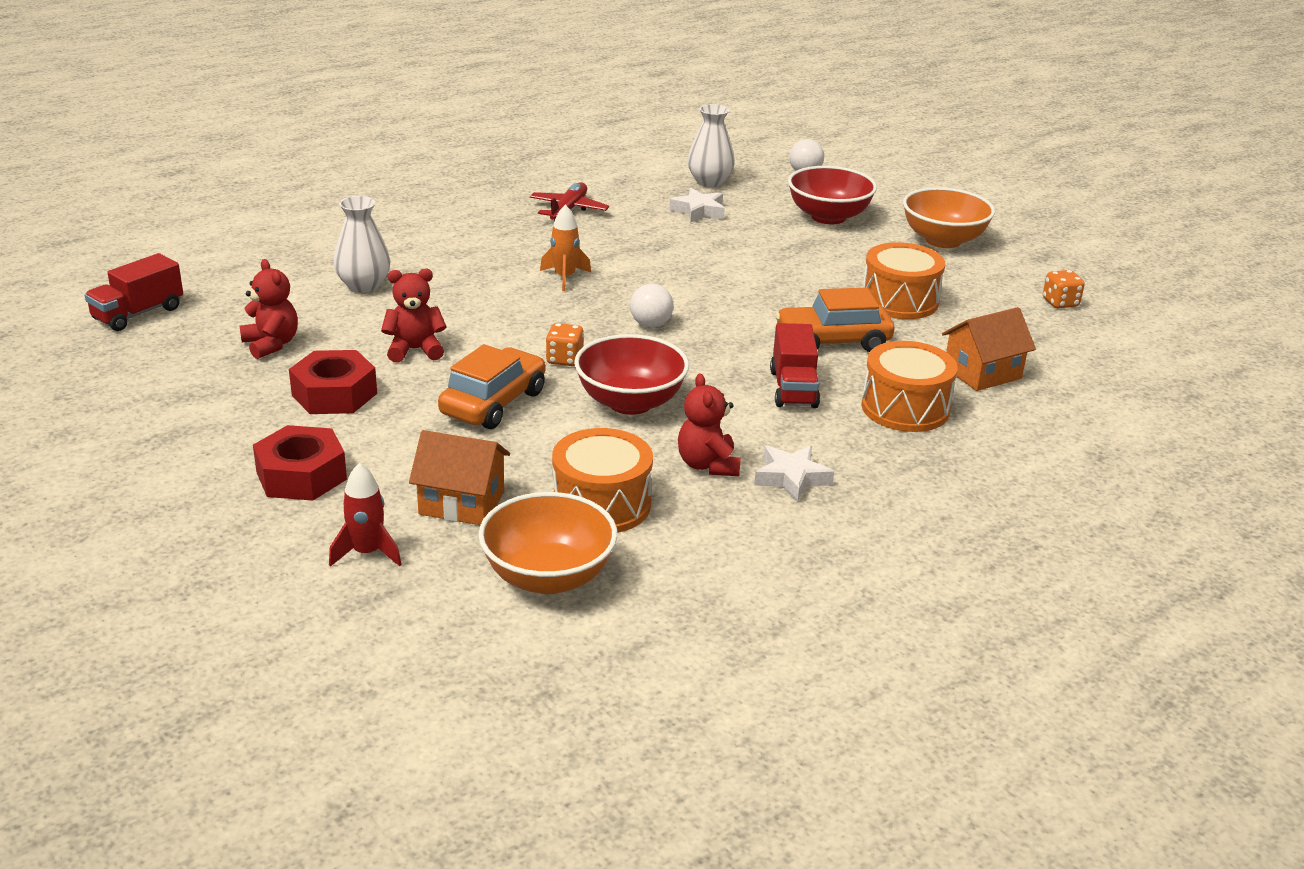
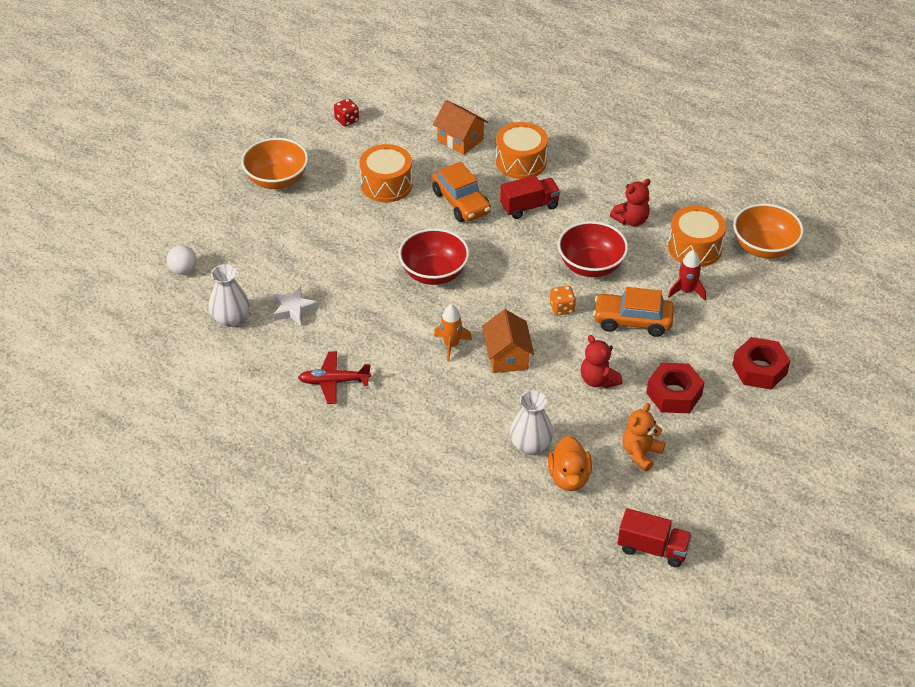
camera: 110 degrees left, 15 degrees up
(271, 344) = (641, 453): red teddy bear -> orange teddy bear
(292, 294) = (569, 477): none -> orange duck
(367, 553) = (798, 315): red rocket -> red rocket (686, 291)
(462, 503) = (733, 298): orange house -> orange house (507, 356)
(650, 324) = (491, 284): white ball -> none
(791, 478) = (620, 189): white star -> none
(828, 217) = (266, 240): red bowl -> red bowl (434, 273)
(1060, 303) = (347, 120): orange dice -> red dice

